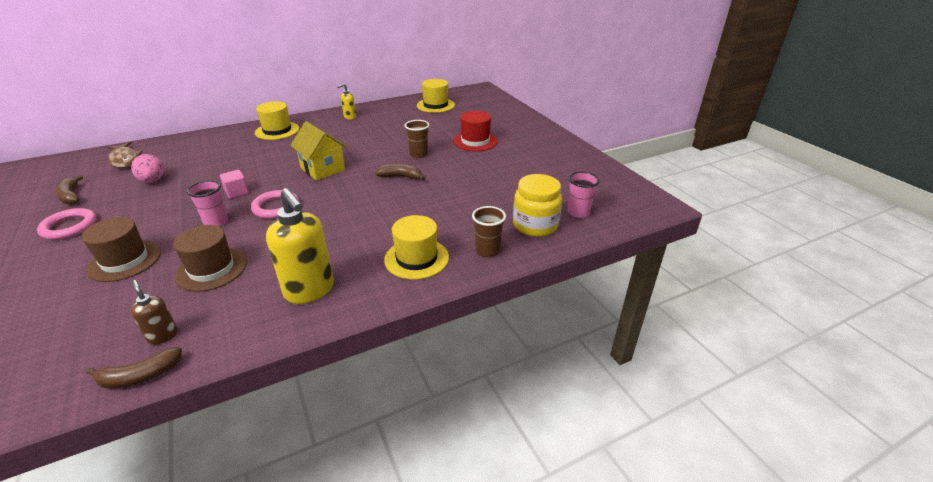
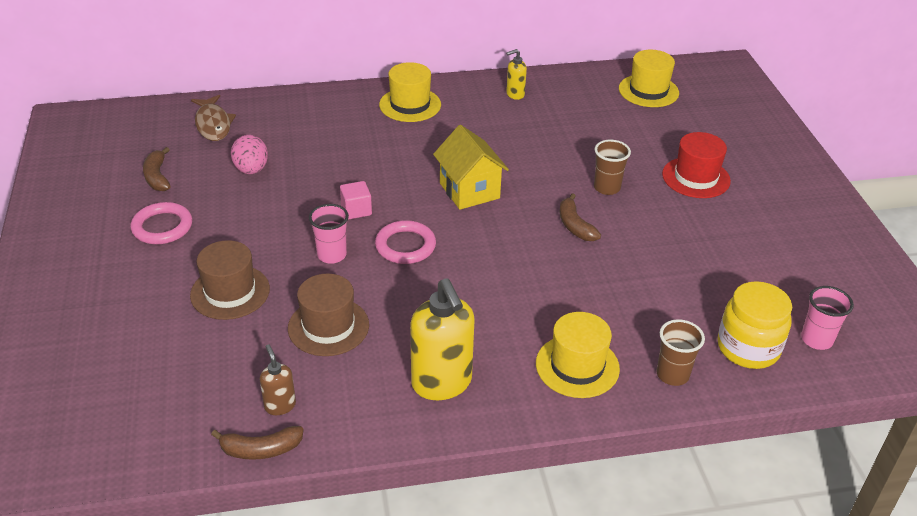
camera: 15 degrees right, 5 degrees up
(400, 177) = (575, 226): brown banana -> brown banana turned 135 degrees counterclockwise

